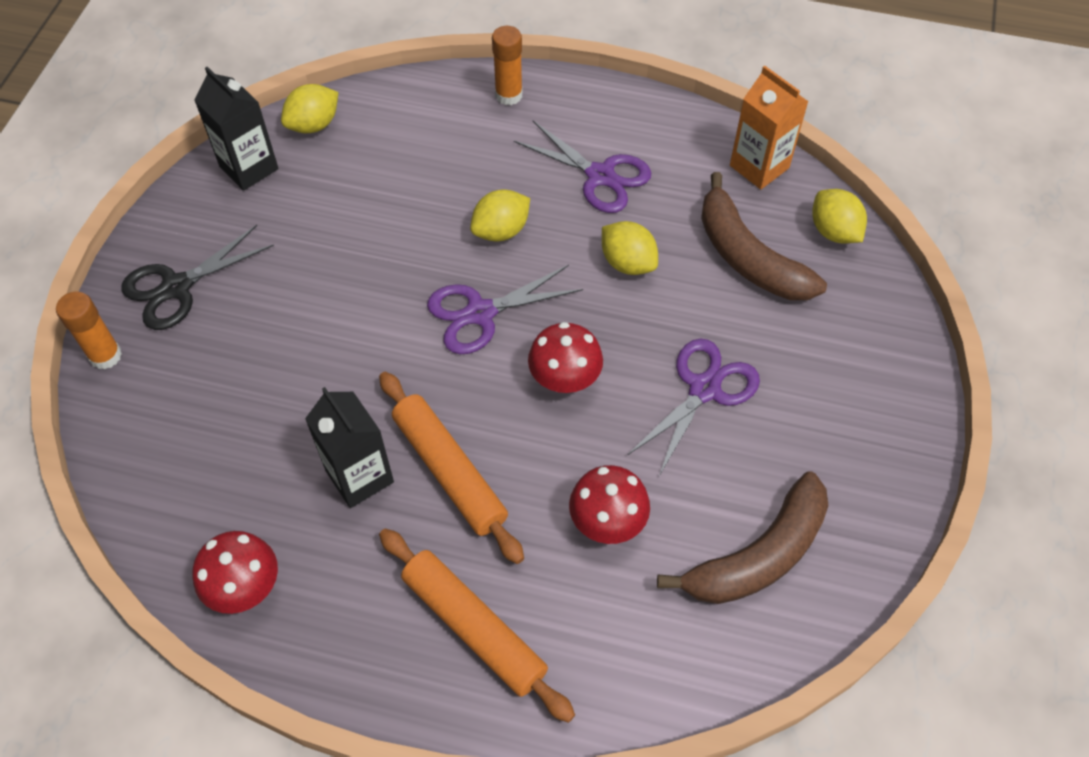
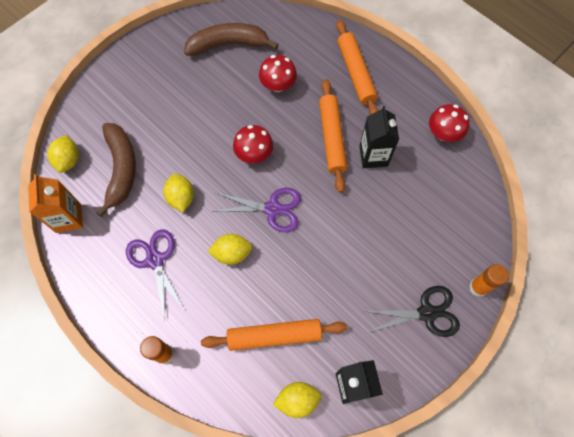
camera: 150 degrees left, 10 degrees up
(381, 170) = (274, 336): none -> orange rolling pin
(704, 389) = (196, 117): purple scissors -> none

